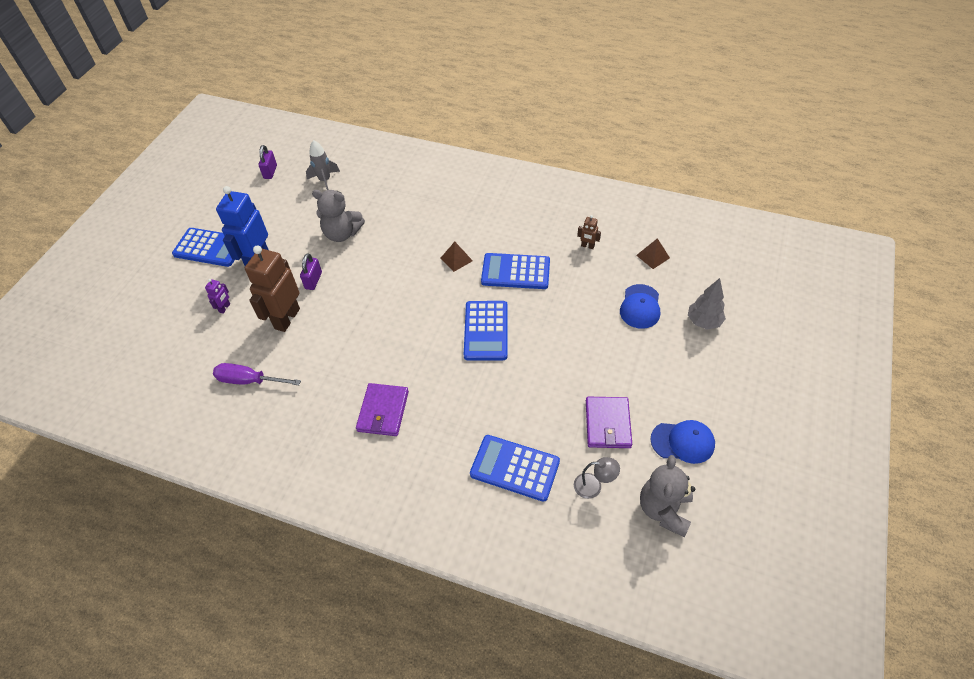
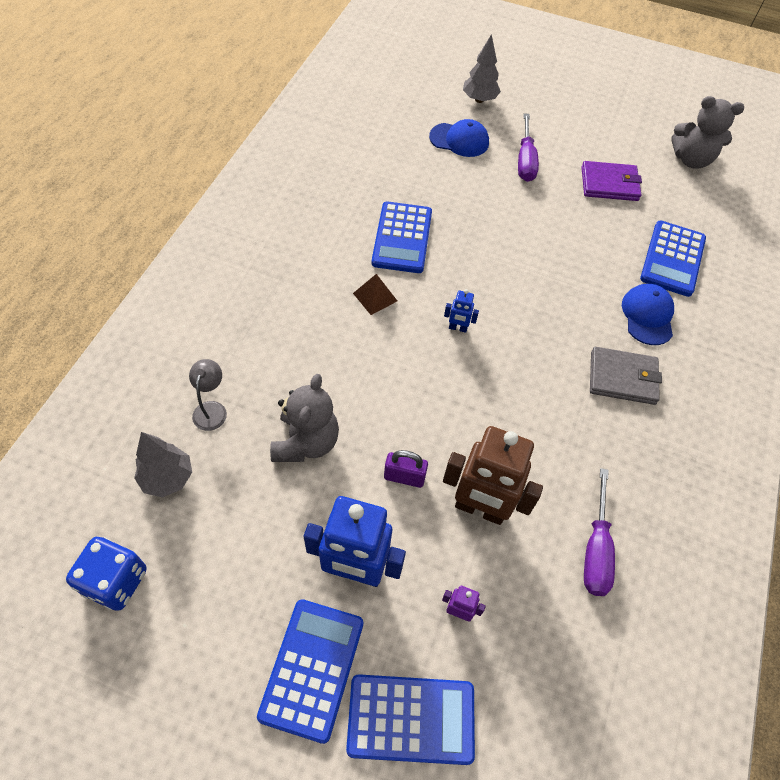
camera: 95 degrees left, 5 degrees up
(270, 172) = (115, 581): purple padlock -> blue dice
(325, 181) = (168, 478): grey rocket -> grey tree
(383, 411) = (622, 378): purple wallet -> grey wallet
(429, 306) = (458, 328): none -> blue robot
(486, 331) = (496, 272): blue calculator -> blue calculator (411, 719)
(587, 246) = (365, 169): brown robot -> none
(593, 486) = (679, 202): grey lamp -> grey lamp (211, 409)
(623, 356) = (525, 161): none -> purple screwdriver
(653, 256) = (387, 120): brown pyramid -> none
(683, 442) = (620, 137): blue cap -> blue cap (647, 316)

